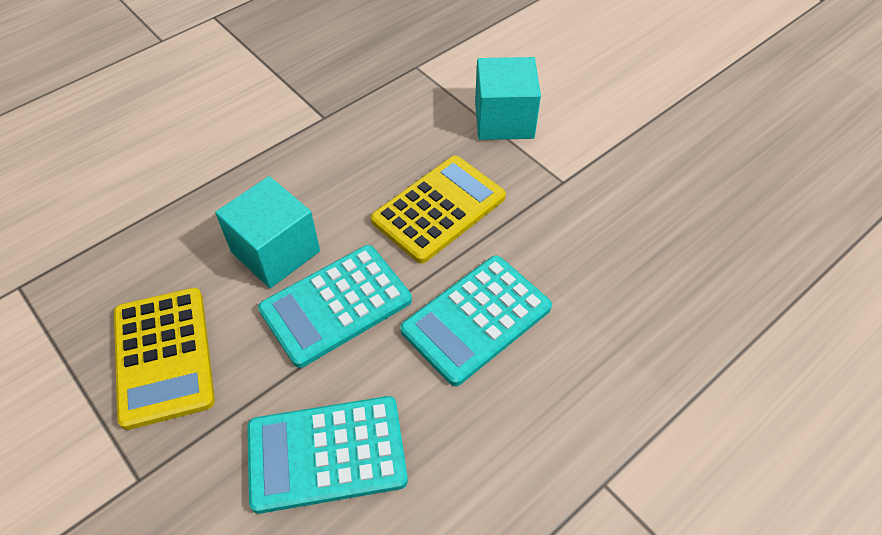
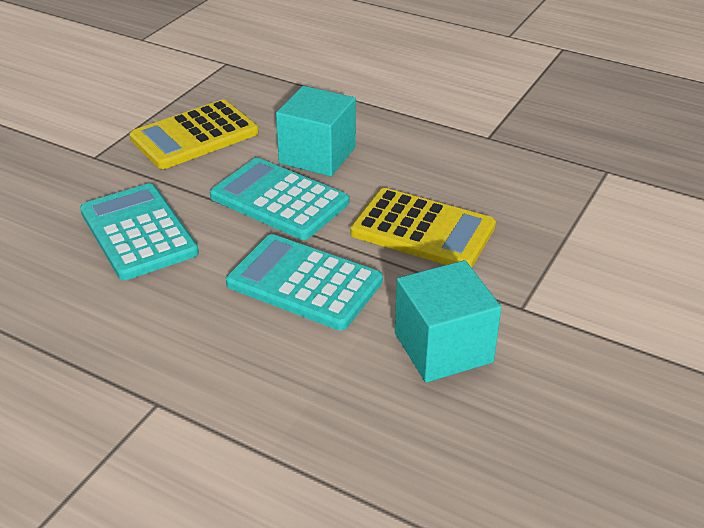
camera: 70 degrees right, 15 degrees down
(504, 120) = (580, 246): turquoise cube -> turquoise cube (443, 347)

